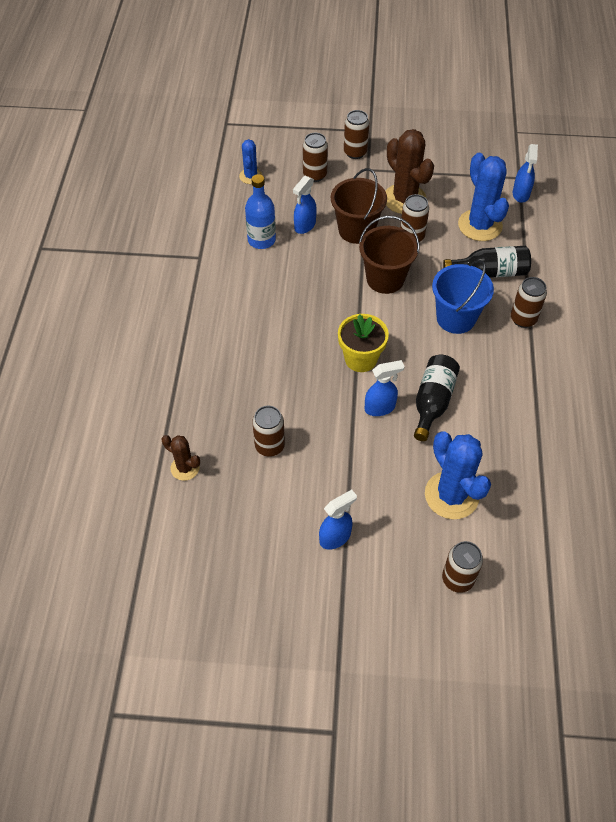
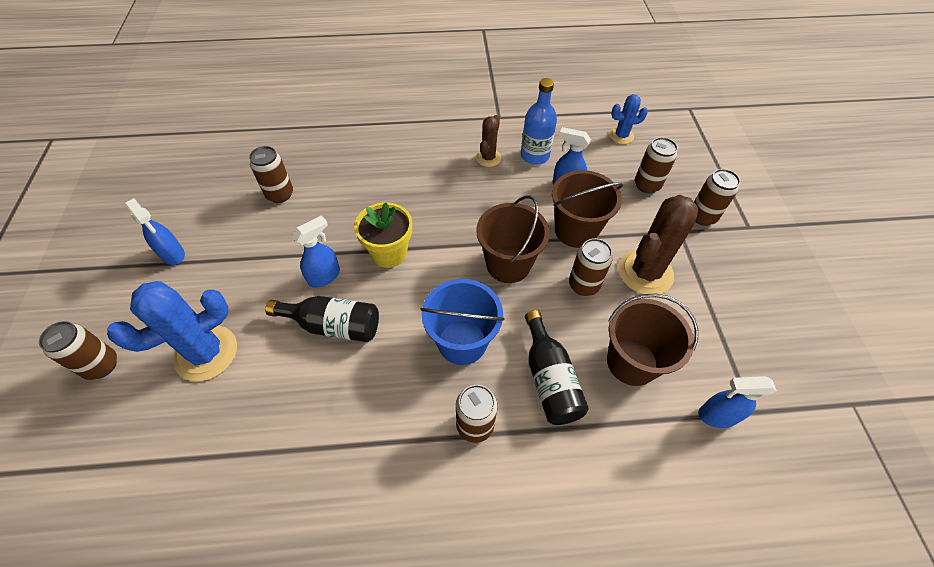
camera: 80 degrees right, 0 degrees up
(185, 468) = (260, 143): brown cactus -> brown cactus (488, 158)
(380, 408) = (324, 276): blue spray bottle -> blue spray bottle turned 105 degrees counterclockwise
(480, 225) = (632, 362): blue cactus -> brown bucket

